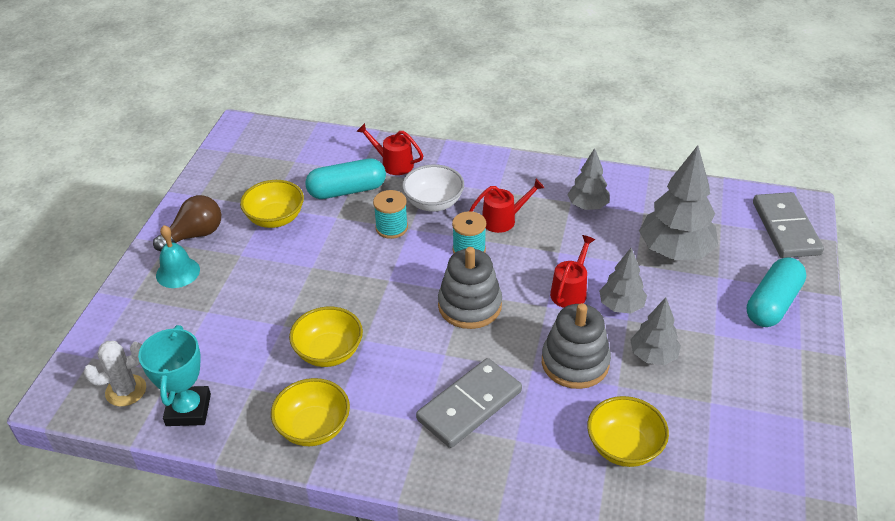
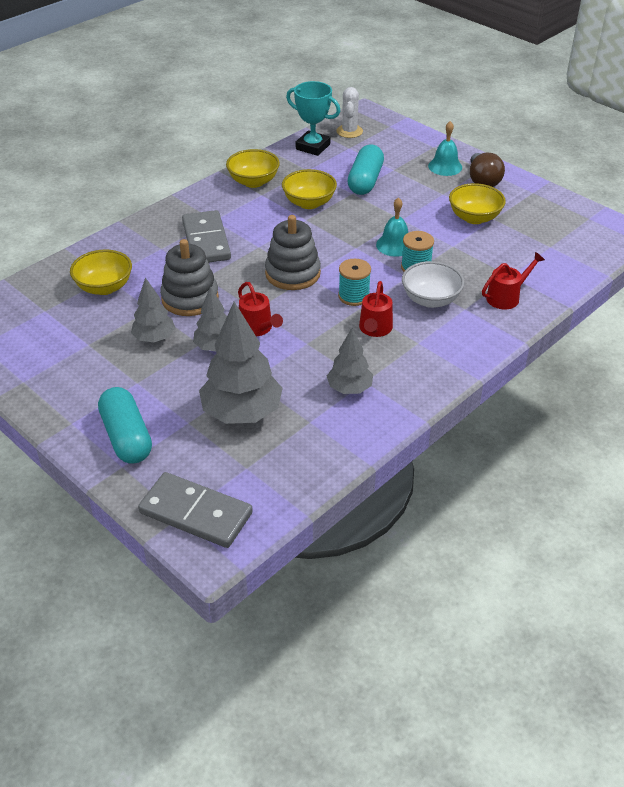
camera: 120 degrees right, 0 degrees up
(347, 190) = (485, 260): turquoise capsule -> turquoise capsule (365, 181)
(364, 254) = (394, 245): none -> turquoise bell

